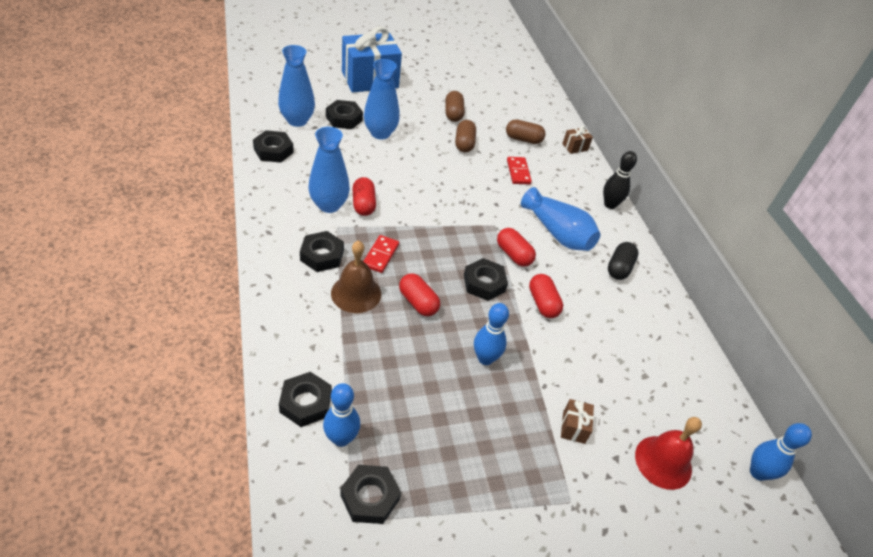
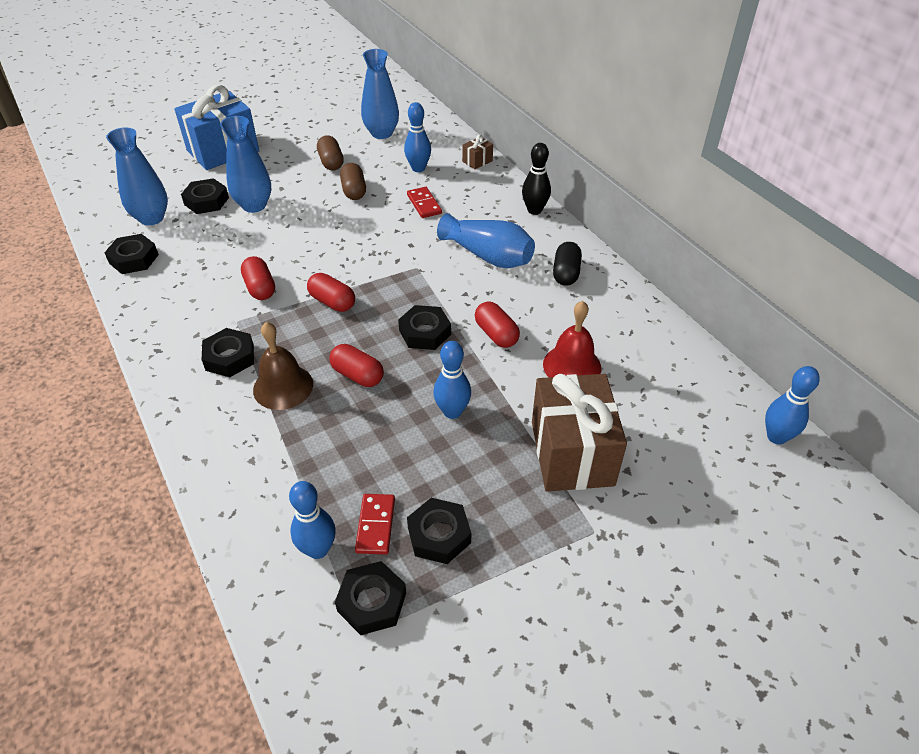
camera: 10 degrees left, 0 degrees up
(306, 403) = (263, 524): black nut -> black nut (439, 535)
(329, 205) = (220, 300): blue vase -> blue vase (381, 133)
(380, 255) = (298, 337): red domino -> red domino (376, 525)
(513, 255) = (447, 293): red capsule -> red capsule (332, 302)
(523, 139) = (418, 168): brown capsule -> blue bowling pin
(573, 427) = (572, 453): brown gift -> brown gift, size x2.44
(663, 462) = (677, 458): red bell -> red bell (572, 366)

